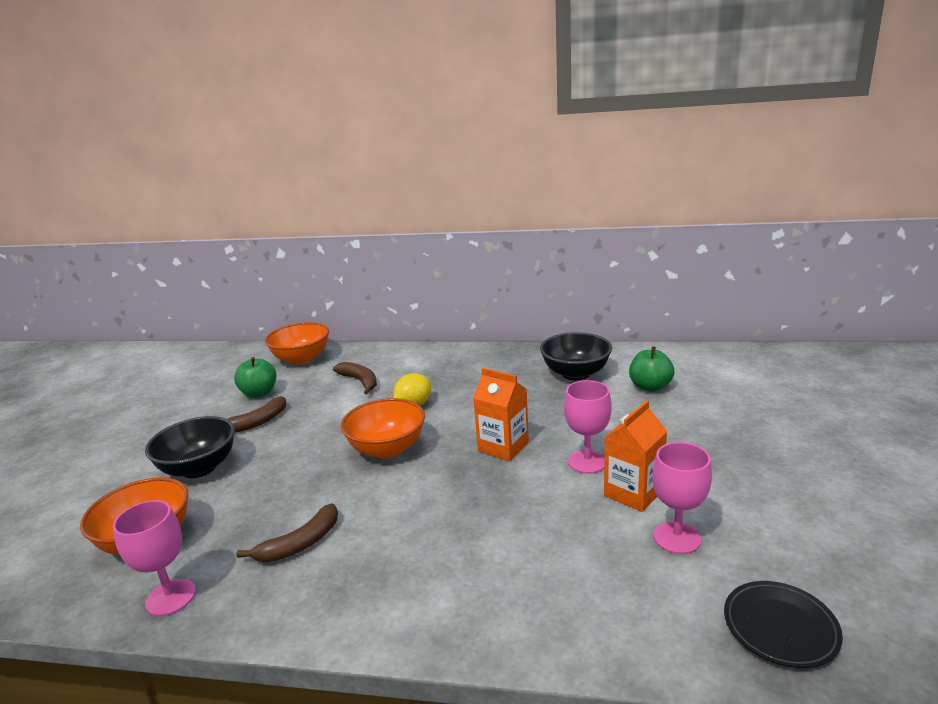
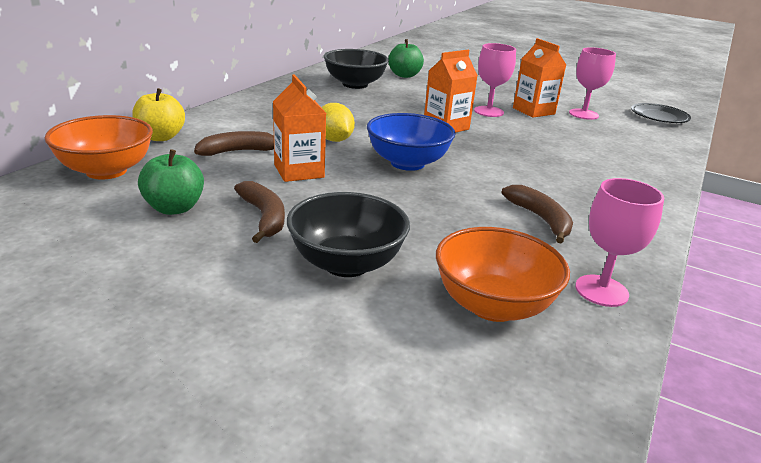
camera: 75 degrees left, 5 degrees up
(338, 411) = (299, 171): none -> orange carton
(366, 352) = (161, 137): none -> yellow apple
(387, 449) = (407, 163): orange bowl -> blue bowl

